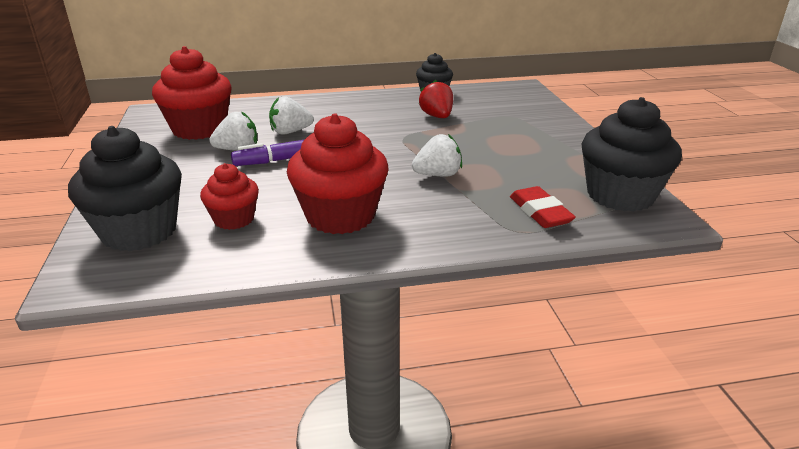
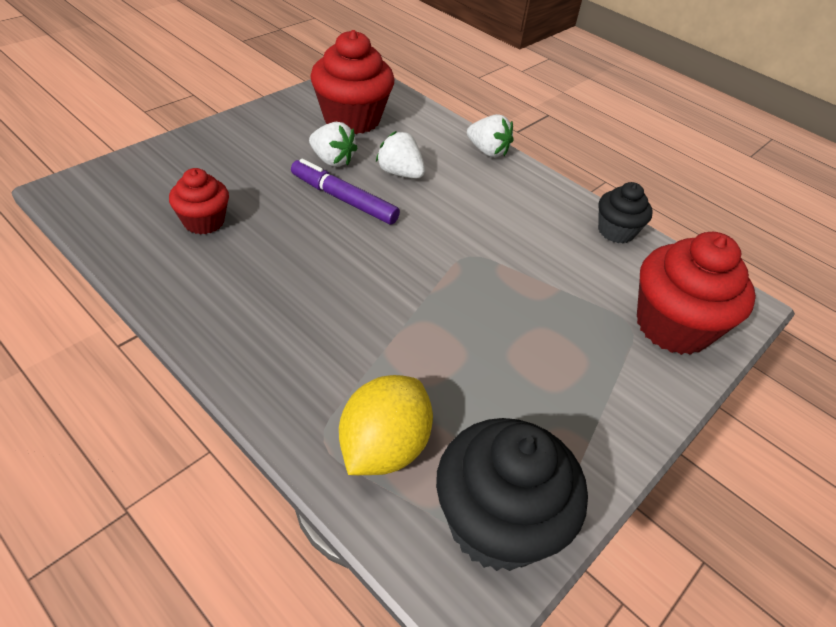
camera: 50 degrees right, 15 degrees up
(139, 231) = (150, 182): black cupcake -> none
(340, 216) = (256, 285): red cupcake -> red cupcake (673, 326)
(437, 116) = (552, 260): red strawberry -> none
(438, 175) = (401, 321): white strawberry -> white strawberry (487, 151)
(540, 212) = (383, 447): red eraser -> yellow lemon

